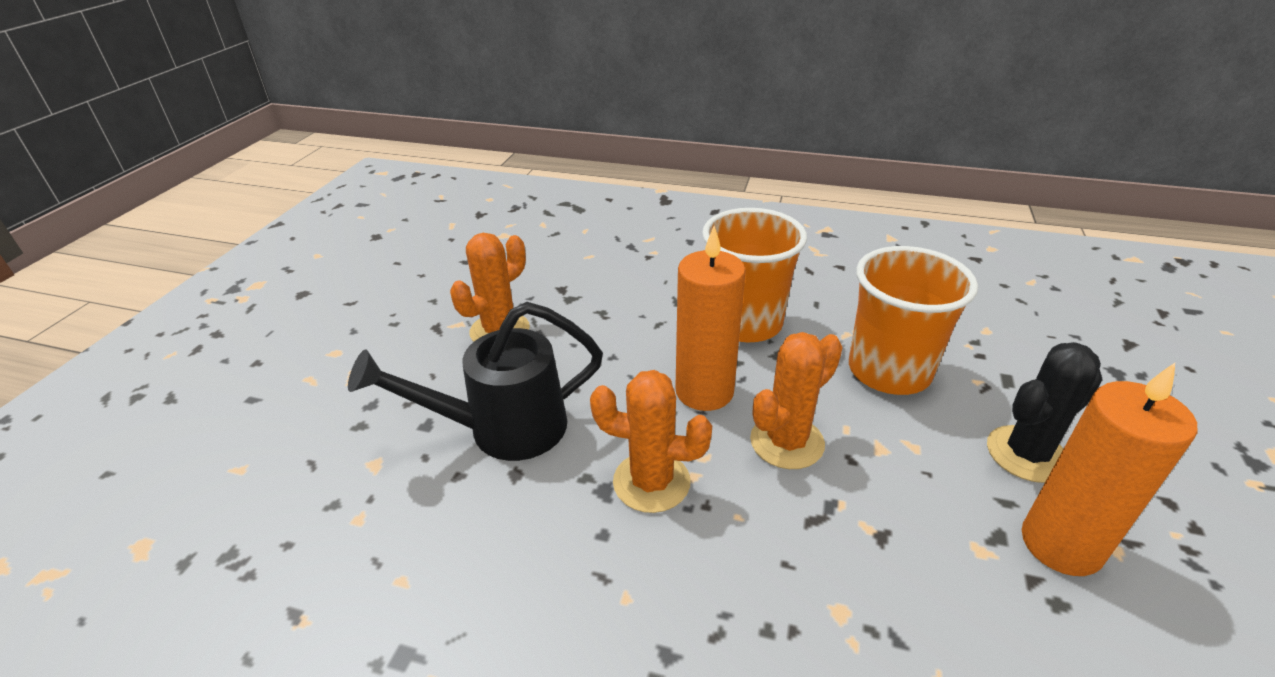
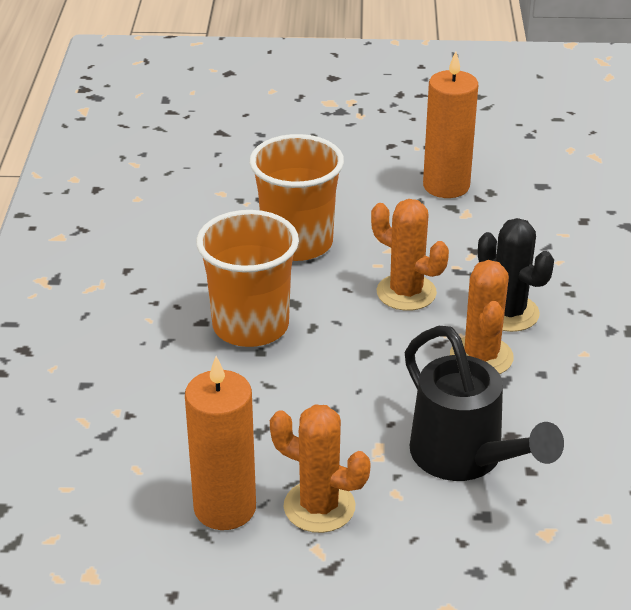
camera: 105 degrees left, 0 degrees up
(704, 391) = (363, 341): orange candle -> orange candle (225, 508)
(1026, 454) = (370, 189): black cactus -> black cactus (508, 313)

